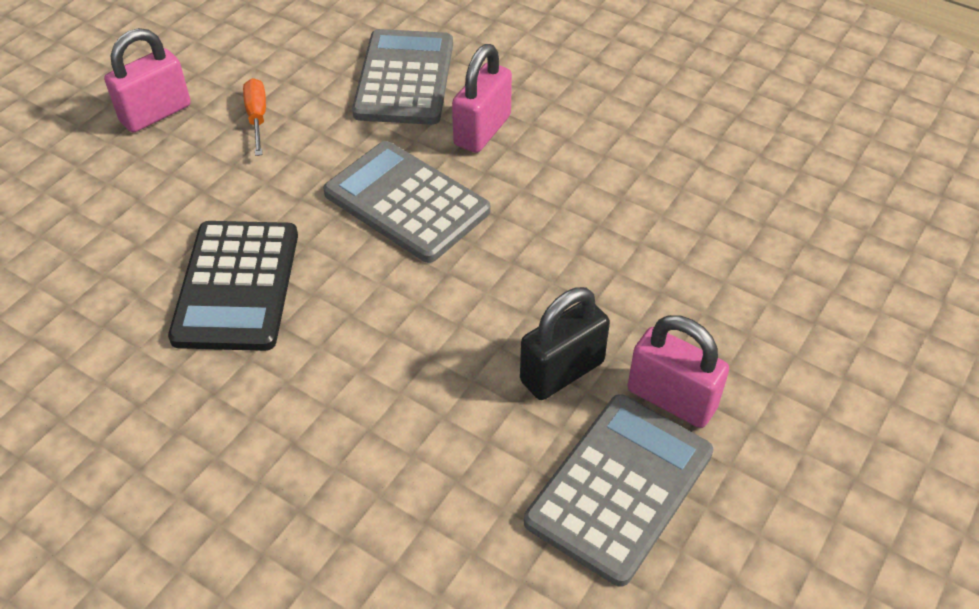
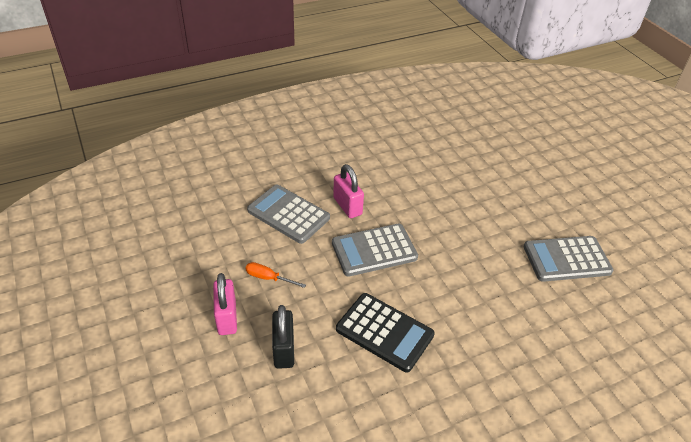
camera: 60 degrees left, 5 degrees down
(562, 372) = (503, 248): black padlock -> black padlock (284, 350)
(619, 487) = (566, 259): grey calculator -> grey calculator turned 75 degrees counterclockwise
(671, 399) = (533, 225): pink padlock -> none

